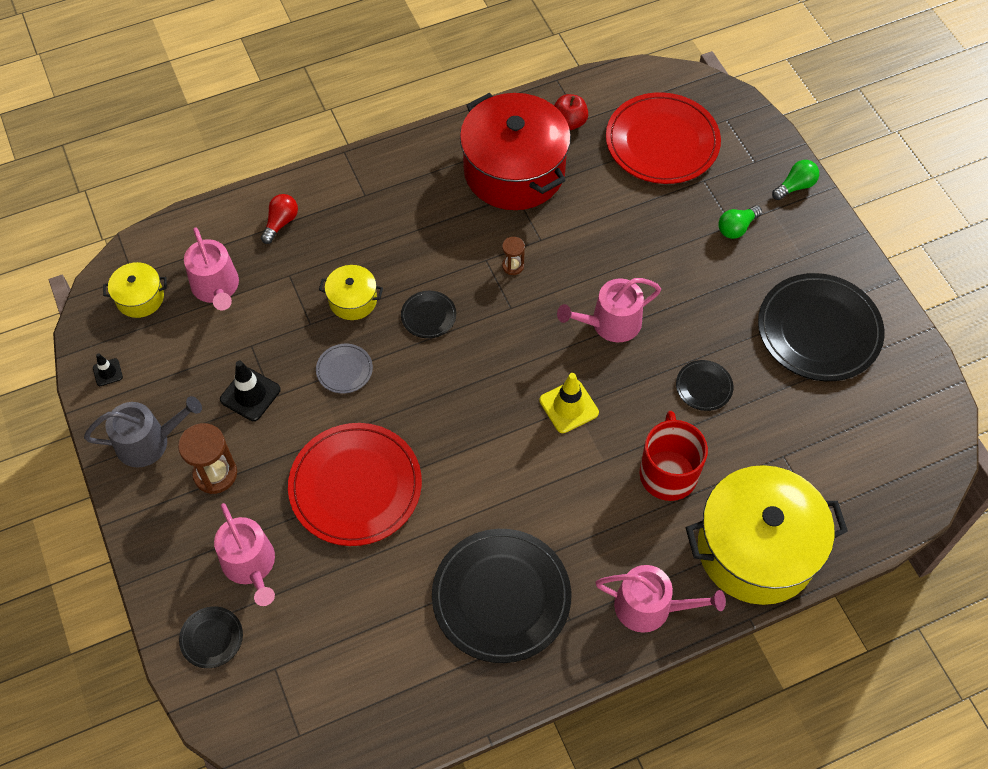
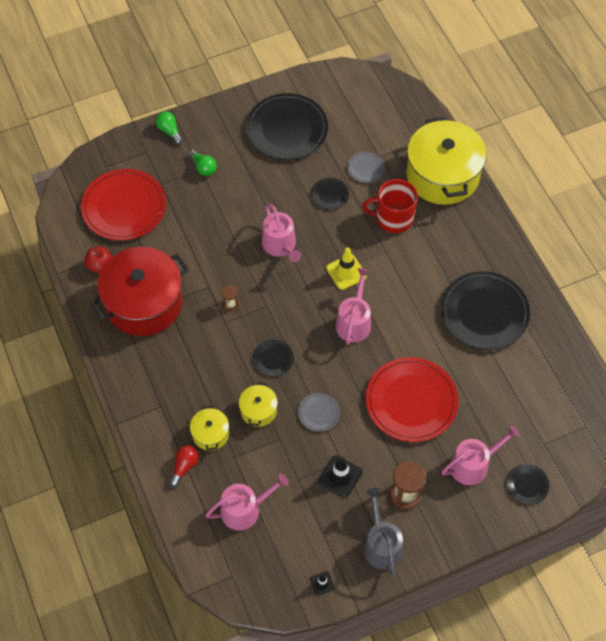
camera: 90 degrees left, 0 degrees up
(140, 298) = (253, 567): yellow pot -> yellow pot (210, 434)
(281, 223) = (184, 466): red light bulb -> red light bulb turned 90 degrees clockwise
(650, 607) = (484, 232): pink watering can -> pink watering can (354, 321)
(758, 436) = (365, 168): none -> grey plate

